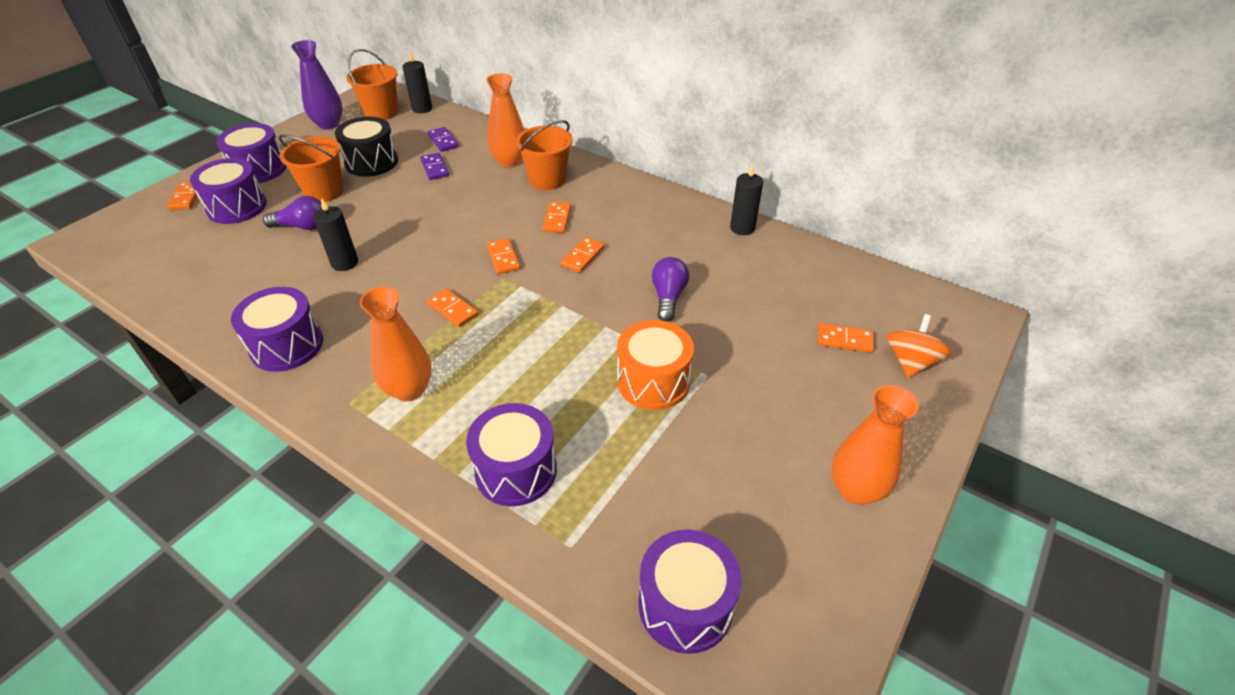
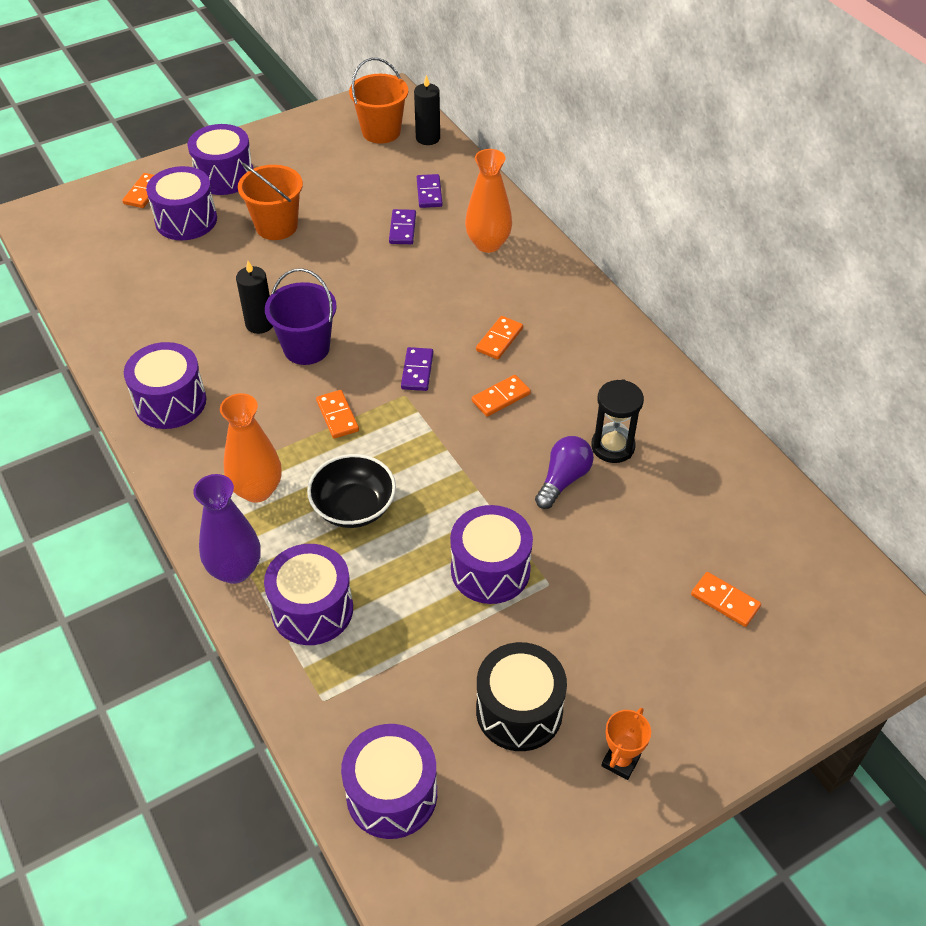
camera: 25 degrees right, 5 degrees up
(302, 226) = (238, 265): purple light bulb -> none
(329, 124) = (318, 133): purple vase -> purple vase (235, 570)
(371, 162) = (340, 200): black drum -> black drum (519, 710)
(397, 268) = (306, 348): none -> purple bucket
(503, 258) = (417, 371): orange domino -> purple domino
(507, 374) = (354, 507): none -> black bowl
(547, 180) = (517, 283): orange bucket -> none
(653, 381) = (490, 570): orange drum -> purple drum
(690, 263) = (612, 446): none -> black hourglass
(742, 228) = (702, 421): black candle -> none
(856, 489) = (620, 761): orange vase -> orange trophy
(910, 362) = (782, 654): orange spinning top -> none

